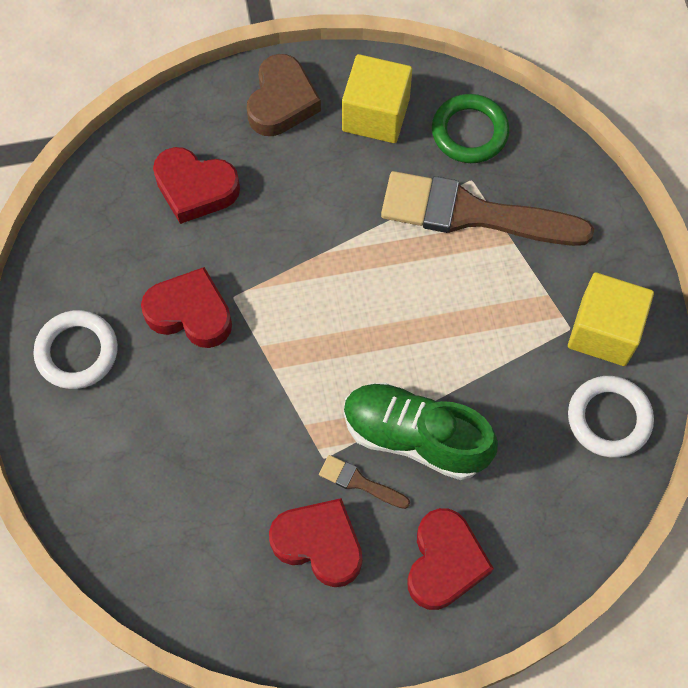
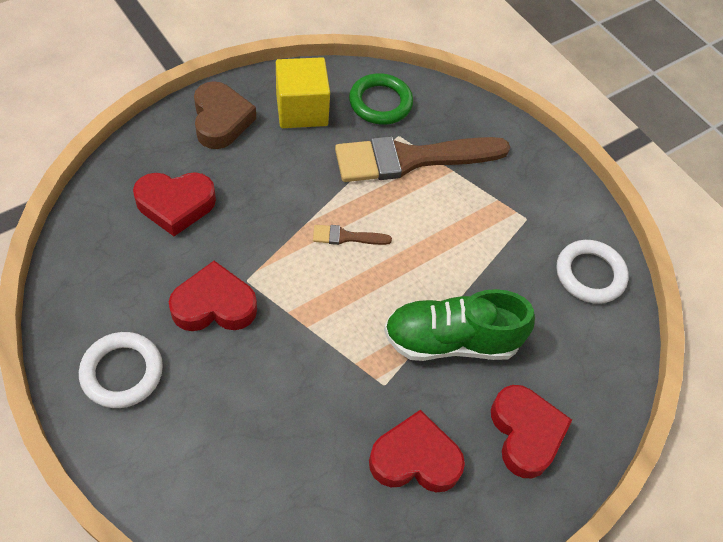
camera: 30 degrees left, 10 degrees down
(359, 482) = (424, 393): brown brush -> brown brush (346, 237)
(604, 331) = (552, 213): yellow cube -> none

